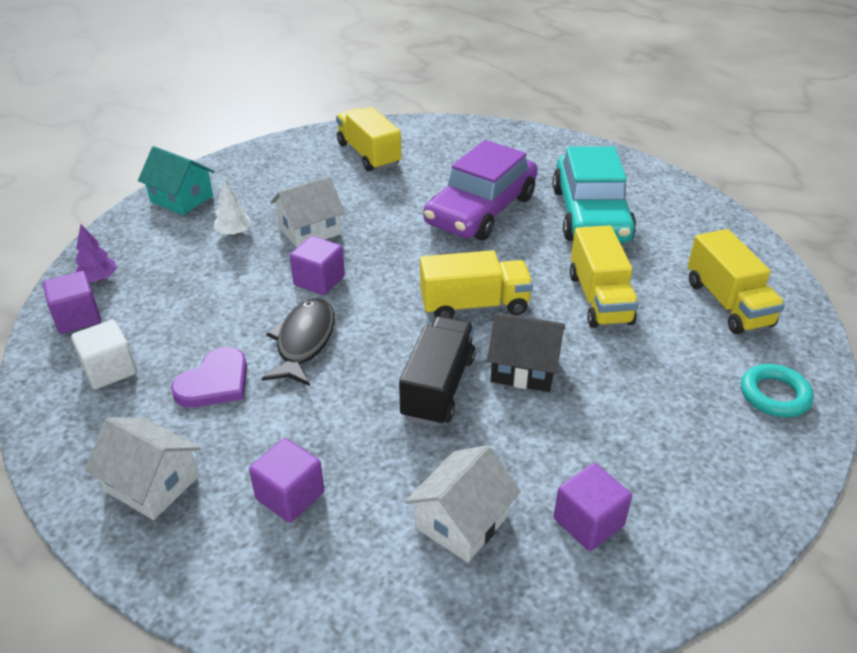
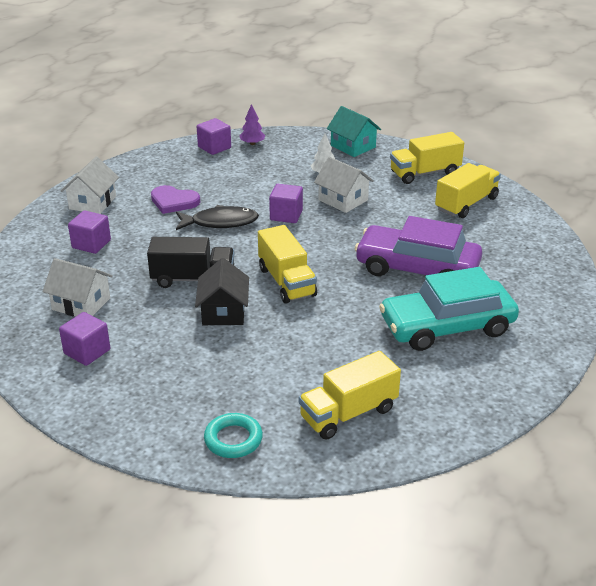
camera: 75 degrees right, 5 degrees down
(109, 370) = (174, 168): white cube -> none
(182, 199) = (353, 146): turquoise house -> turquoise house turned 60 degrees counterclockwise
(599, 298) = (322, 340): yellow truck -> yellow truck (425, 173)

